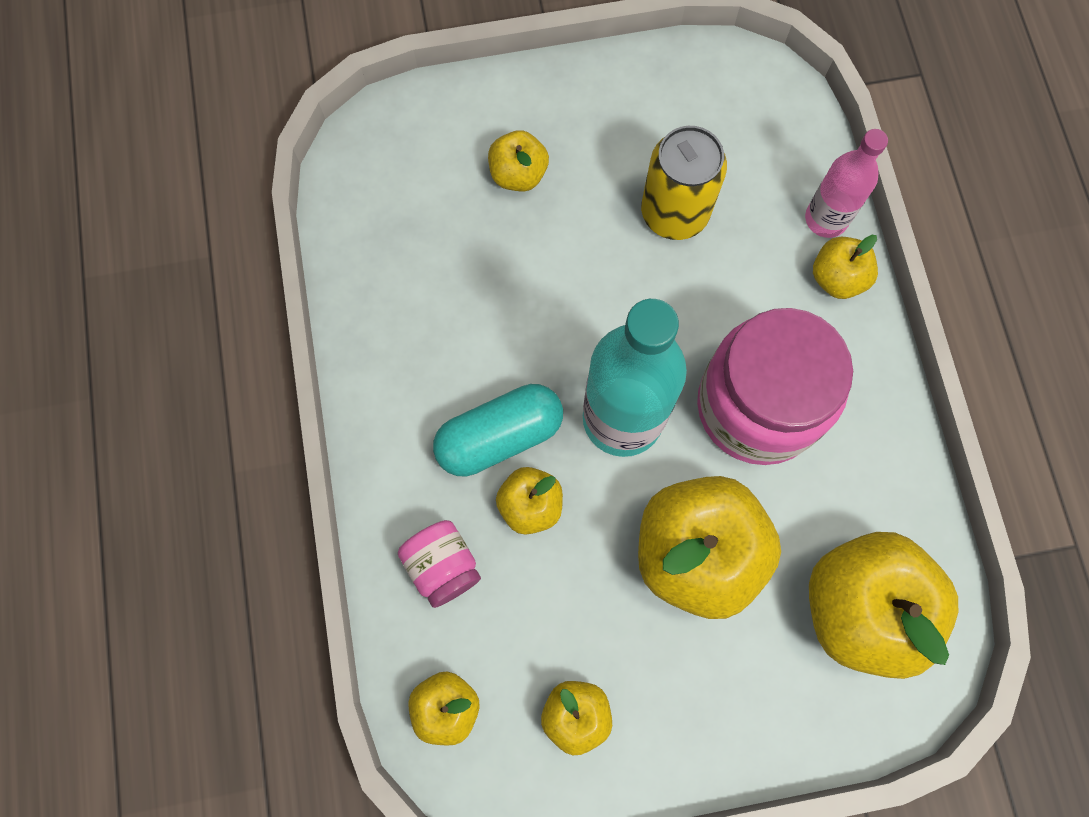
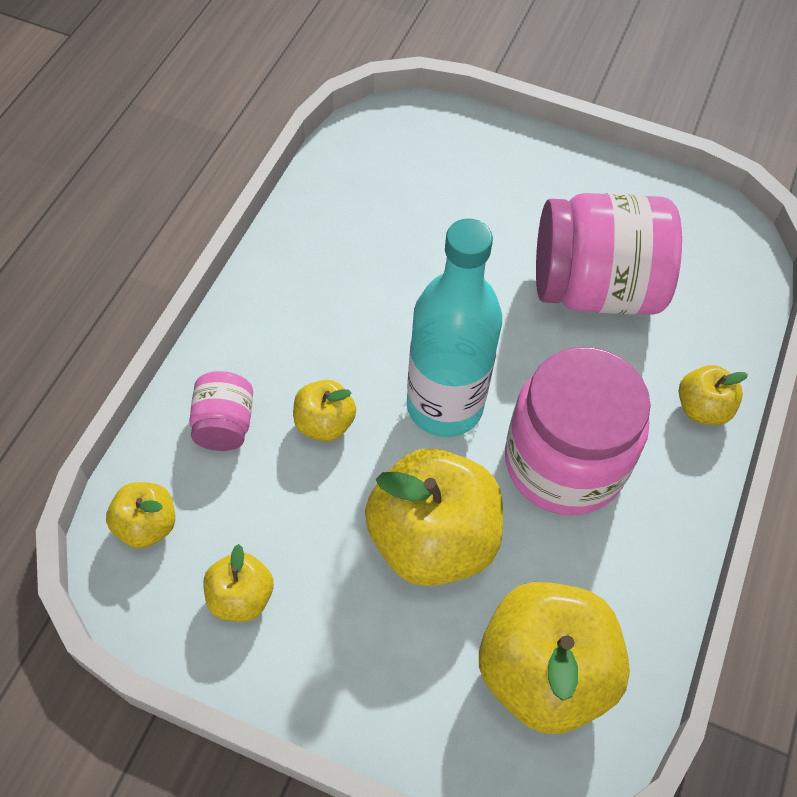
camera: 30 degrees right, 15 degrees down
(500, 437) = (338, 362): turquoise capsule -> none
(518, 174) = (489, 199): yellow apple -> none
(674, 213) = (595, 288): yellow can -> pink jar
(826, 219) = (722, 361): pink bottle -> none

